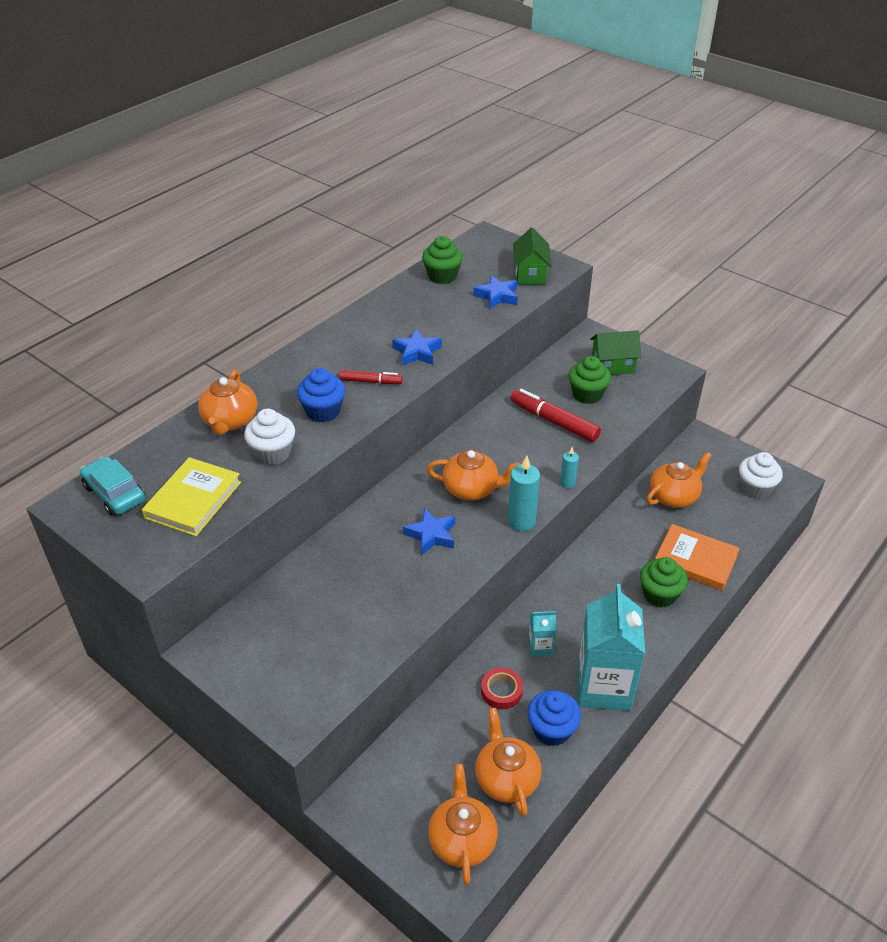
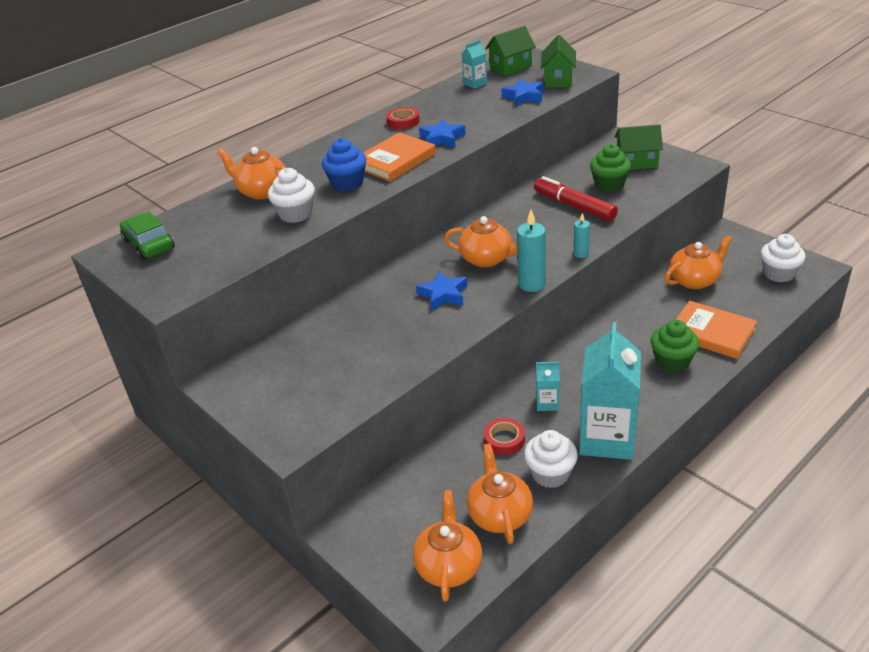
camera: 10 degrees right, 5 degrees down
(114, 493) = (149, 244): turquoise car -> green car
(193, 500) = (217, 249): yellow book -> none
(230, 421) = (262, 191): orange teapot -> orange teapot turned 105 degrees clockwise
(371, 327) = (403, 122): none -> red tape
(371, 381) = (395, 161): red marker -> orange book
(442, 276) = (475, 83): green cupcake -> turquoise carton
(477, 254) = (510, 67): none -> green house
(552, 730) = (550, 474): blue cupcake -> white cupcake

